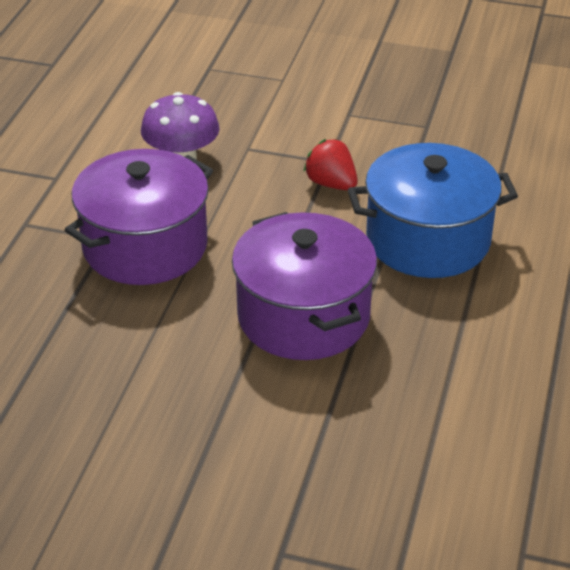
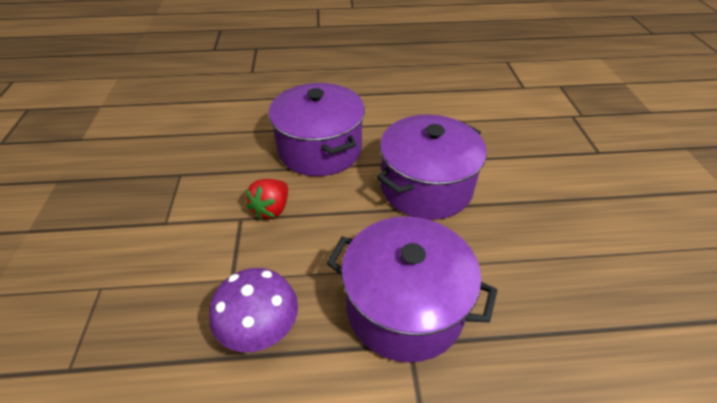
camera: 110 degrees left, 5 degrees up
(428, 240) = (320, 149): blue pot -> purple pot

